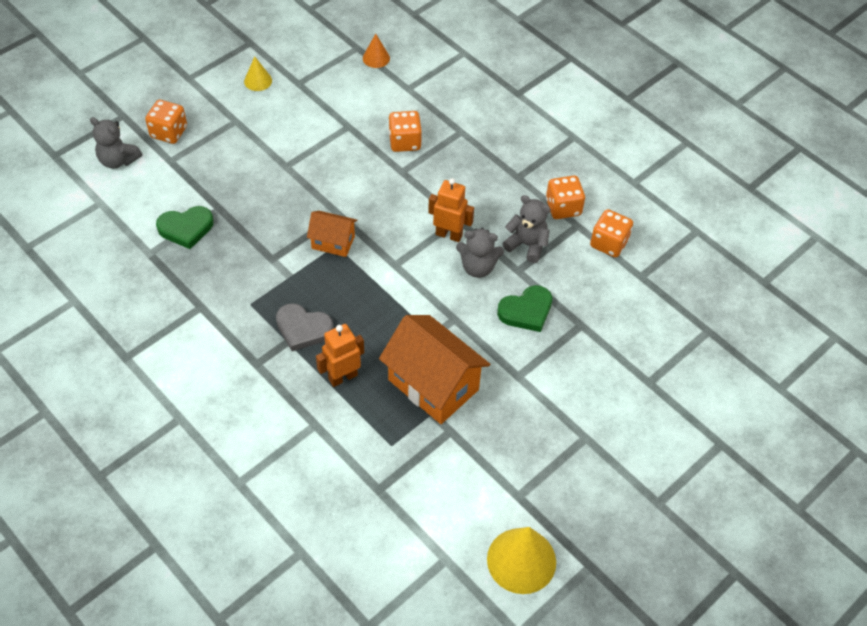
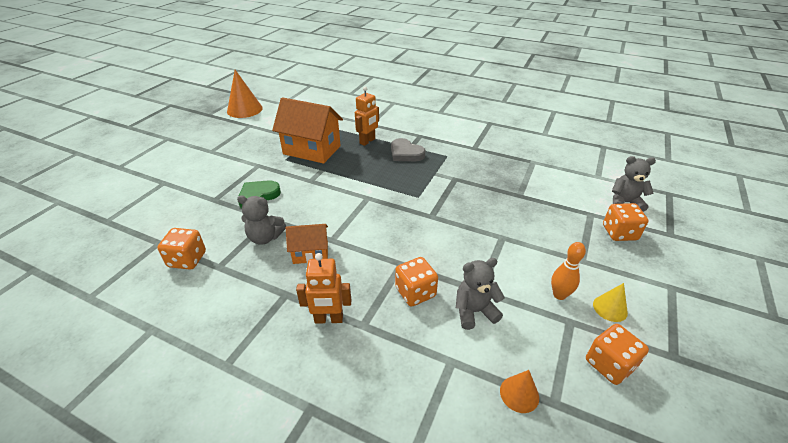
camera: 160 degrees right, 15 degrees down
(186, 228) = (527, 178): green heart -> none
(287, 102) = (559, 295): none -> orange bowling pin
(303, 329) = (406, 153): grey heart -> grey heart turned 135 degrees counterclockwise
(333, 242) = (421, 198): orange house -> orange house (310, 253)
(449, 234) = (335, 226): orange robot -> orange robot (328, 319)
(478, 267) = (303, 212): grey teddy bear -> grey teddy bear (474, 311)
(521, 560) = (244, 109): yellow cone -> orange cone
(563, 207) = (234, 278): orange dice -> orange dice (609, 364)

